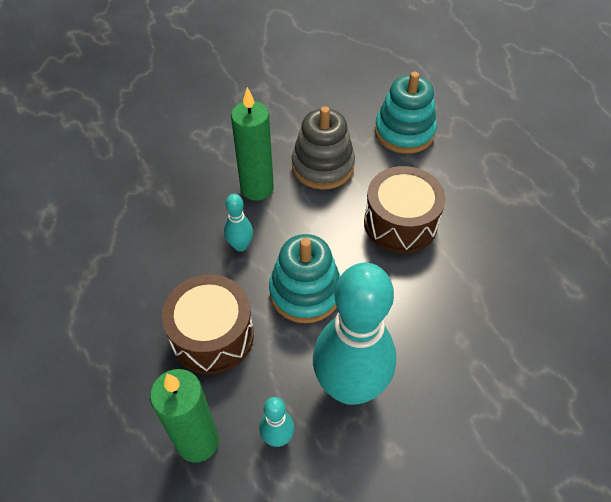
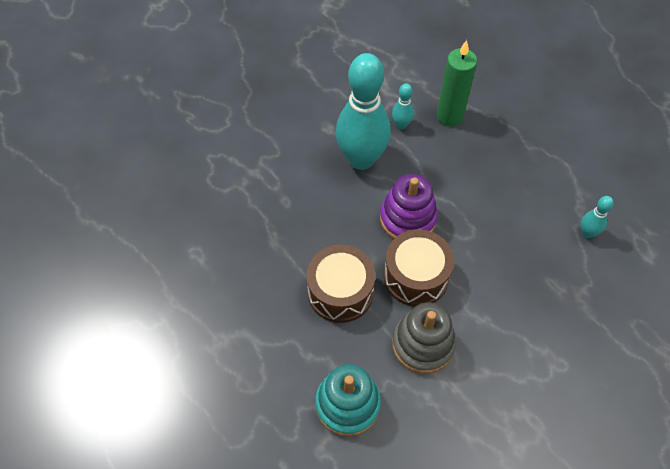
camera: 170 degrees right, 5 degrees up
(212, 335) = (466, 177): brown drum -> brown drum (416, 276)
(240, 246) = (471, 249): turquoise bowling pin -> turquoise bowling pin (587, 233)
(257, 188) = (477, 308): green candle -> none
(305, 292) = (408, 218): turquoise stacking toy -> purple stacking toy

